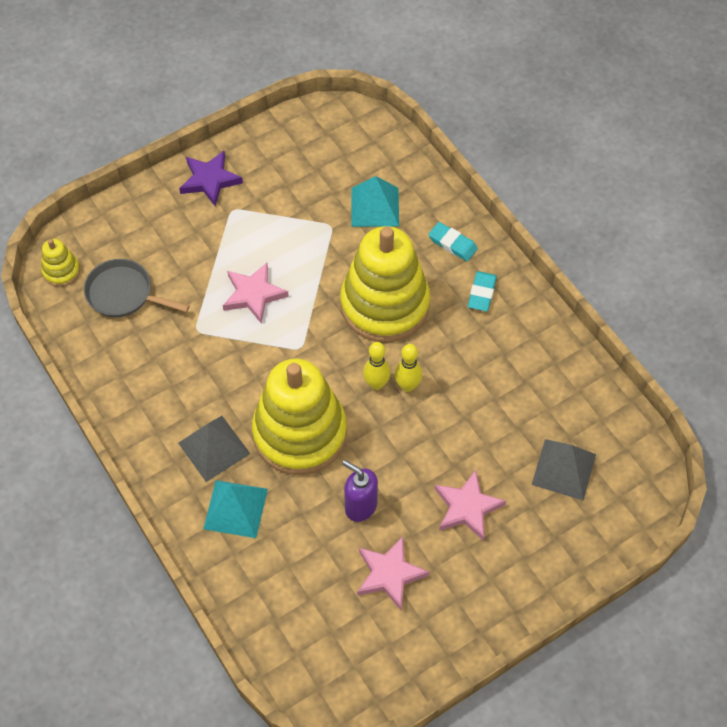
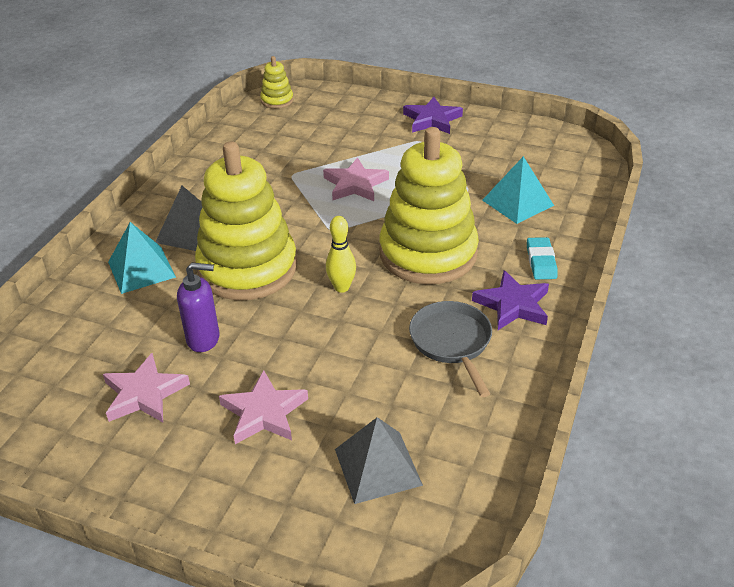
camera: 55 degrees right, 20 degrees down
(124, 294) = (287, 131): grey pan -> grey pan (452, 342)
(360, 506) = (204, 339): purple soap dispenser -> purple soap dispenser turned 90 degrees clockwise
(407, 386) = (360, 307): yellow bowling pin -> none
(482, 293) = (513, 305): turquoise eraser -> purple star

